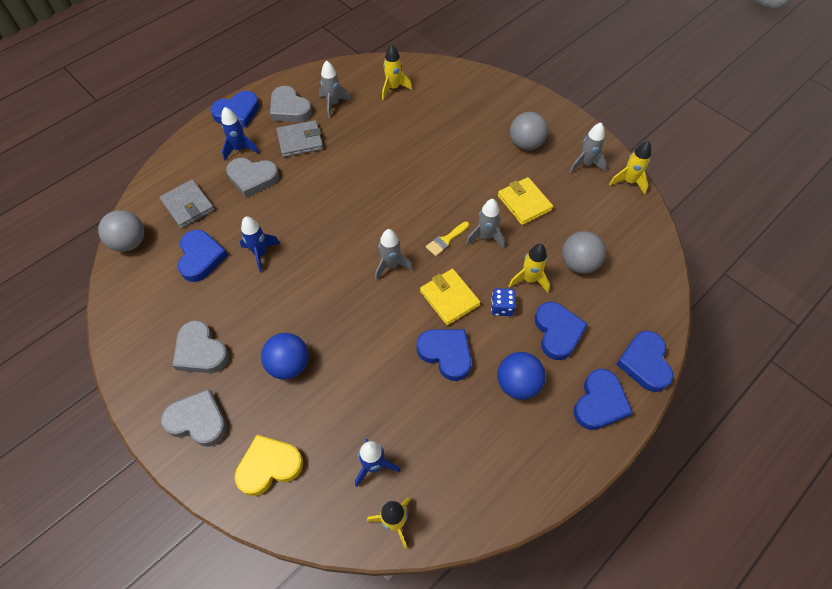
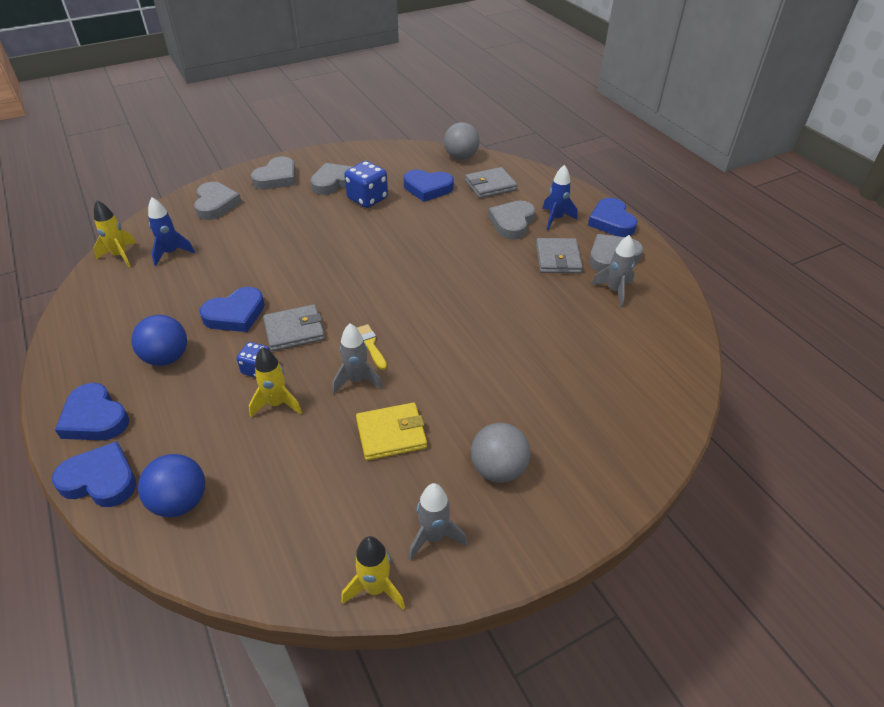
camera: 105 degrees right, 15 degrees down
(230, 307) = (367, 199): none -> blue dice
(261, 253) = (416, 219): blue rocket -> none
(269, 466) = (216, 204): yellow heart -> grey heart
(289, 364) = (292, 222): blue ball -> blue ball (180, 502)
(391, 265) = (358, 296): grey rocket -> none
(393, 88) = (639, 349): yellow rocket -> none
(449, 298) = (294, 330): yellow wallet -> grey wallet
(557, 332) = (196, 408): blue heart -> none
(578, 263) = (270, 462): grey ball -> none

